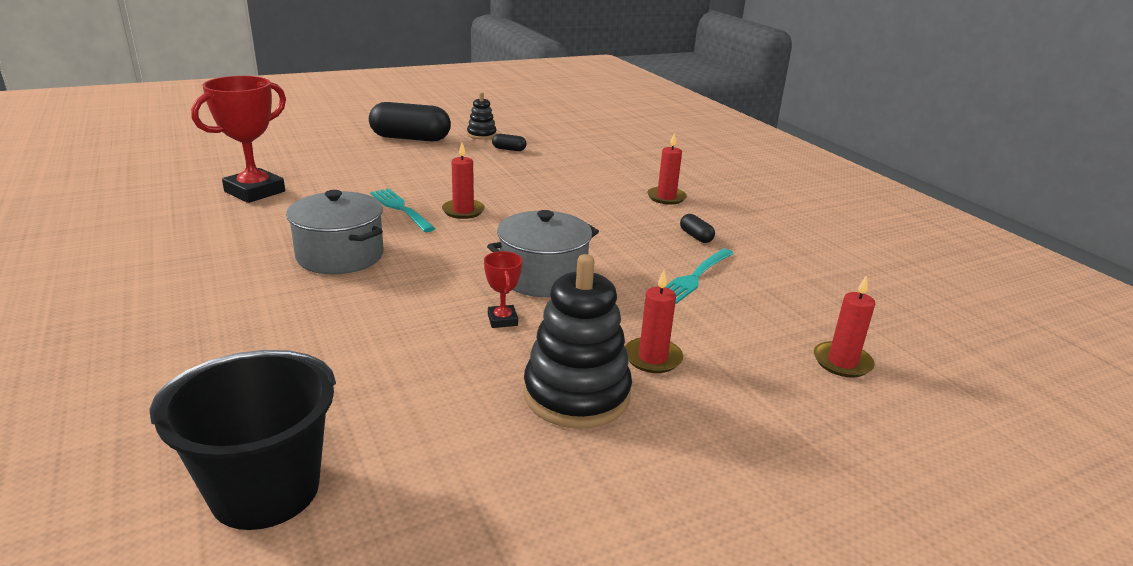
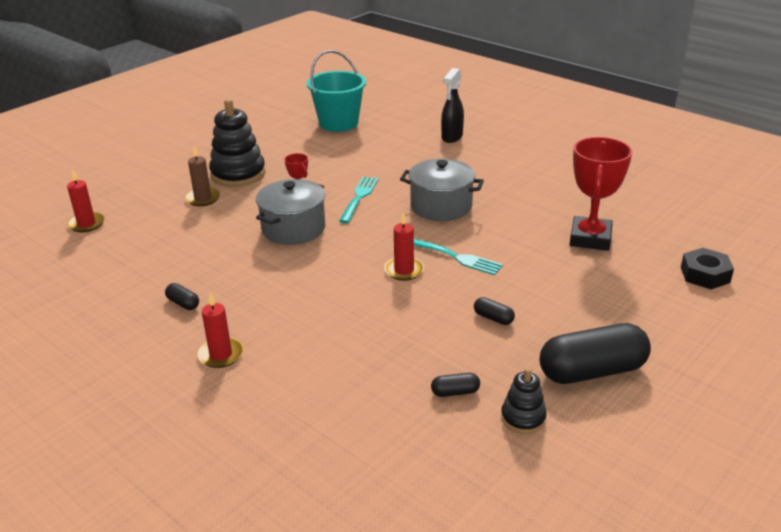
camera: 160 degrees right, 5 degrees up
(131, 363) = (451, 137): none -> black spray bottle
(229, 153) = (705, 275): none -> black nut
(265, 490) = (338, 123): black bucket -> turquoise bucket
(432, 169) = (493, 318): none -> black capsule
(652, 358) = (203, 199): red candle -> brown candle
(695, 277) = (181, 259): turquoise fork -> turquoise fork (359, 198)

